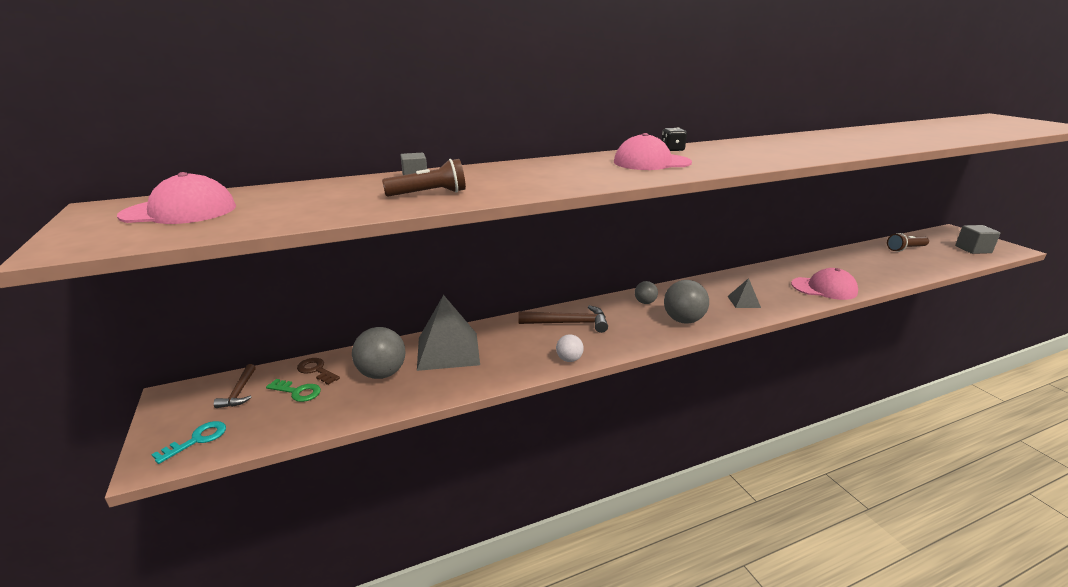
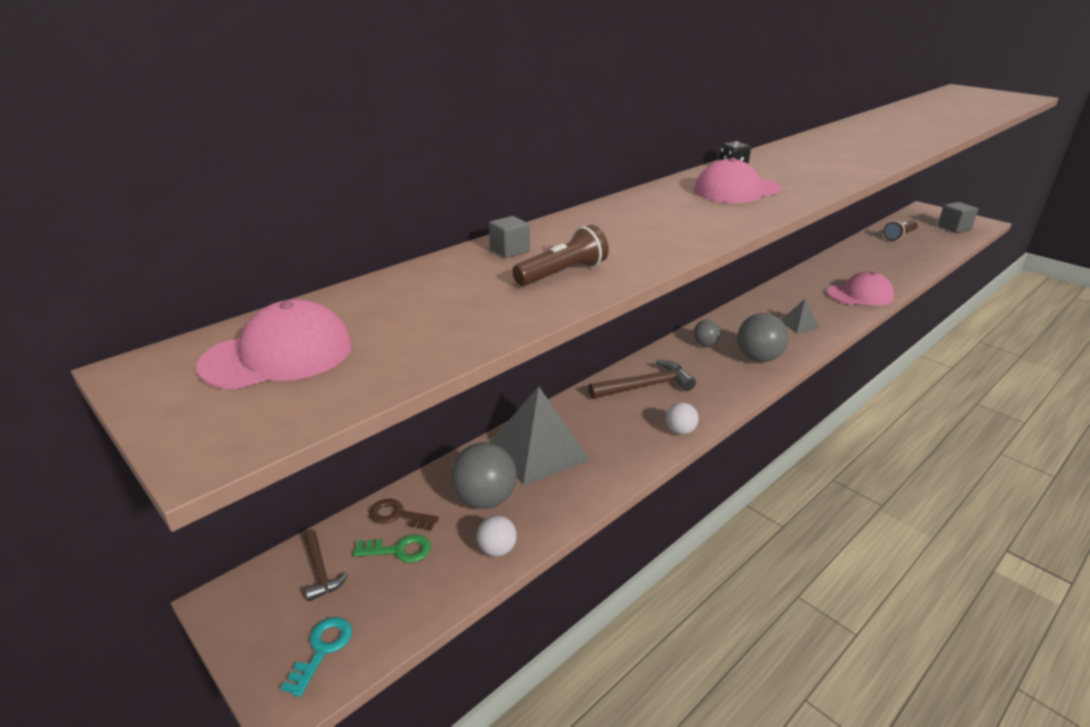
camera: 20 degrees left, 5 degrees up
(361, 408) = (497, 549): none -> white ball

